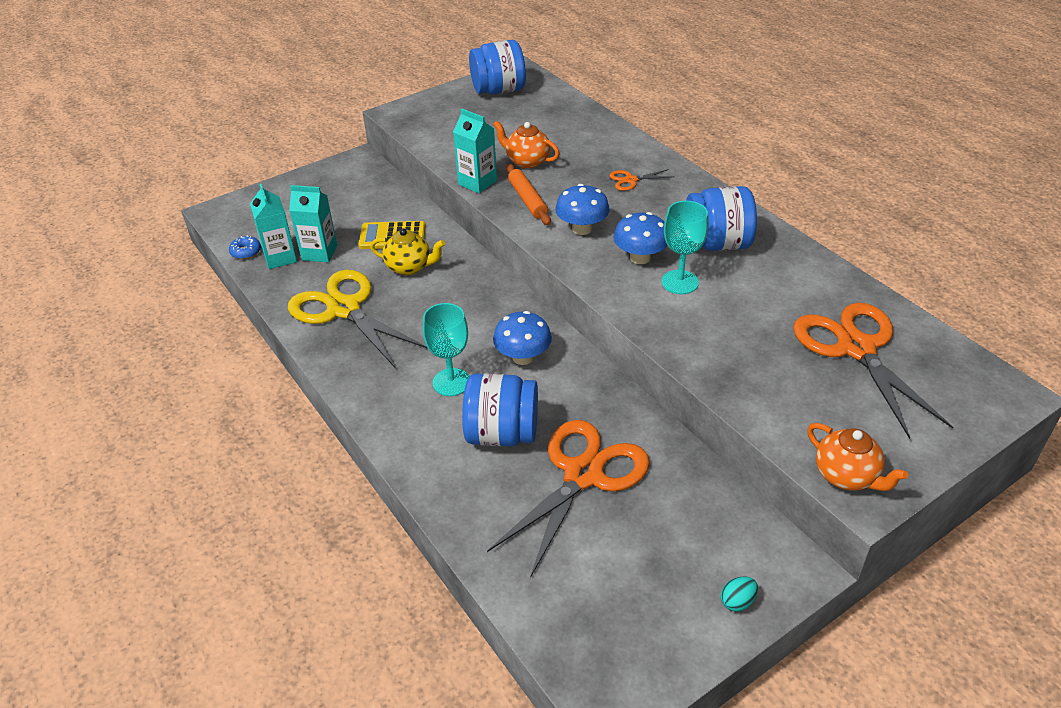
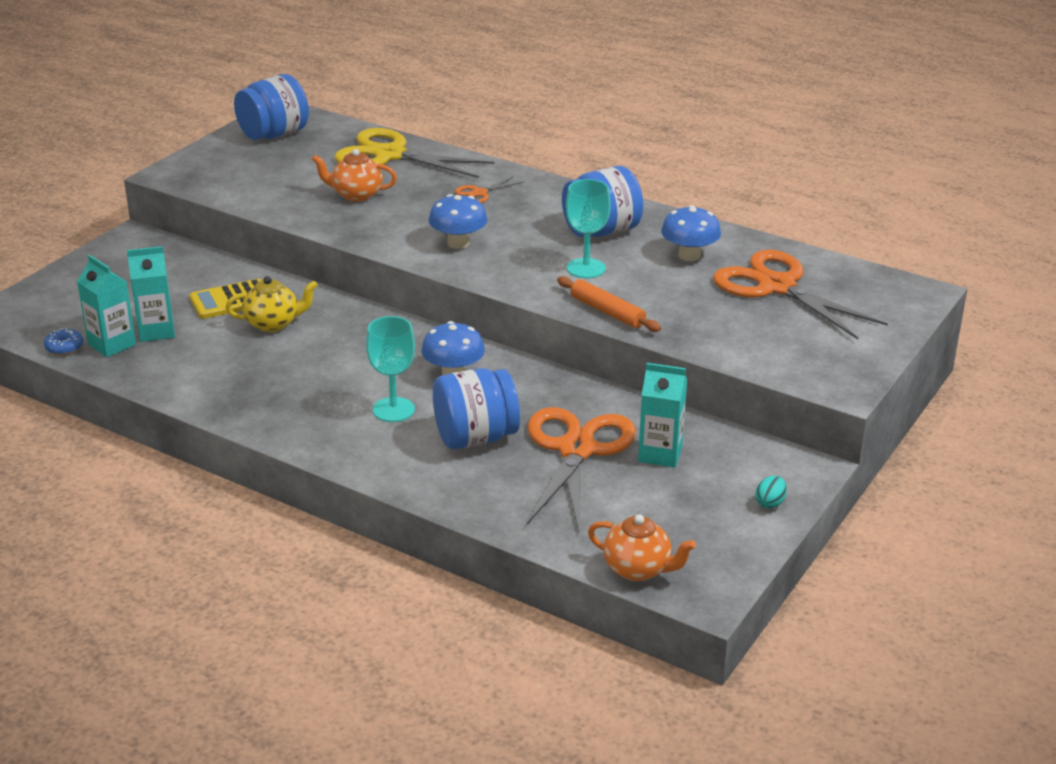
camera: 25 degrees left, 10 degrees down
(344, 309) = (227, 374): yellow scissors -> yellow scissors (390, 155)
(477, 182) = (315, 223): turquoise carton -> turquoise carton (660, 454)
(527, 200) = (382, 229): orange rolling pin -> orange rolling pin (607, 312)
(640, 257) = (534, 256): blue mushroom -> blue mushroom (689, 255)
(846, 476) = (821, 377): orange teapot -> orange teapot (638, 569)

